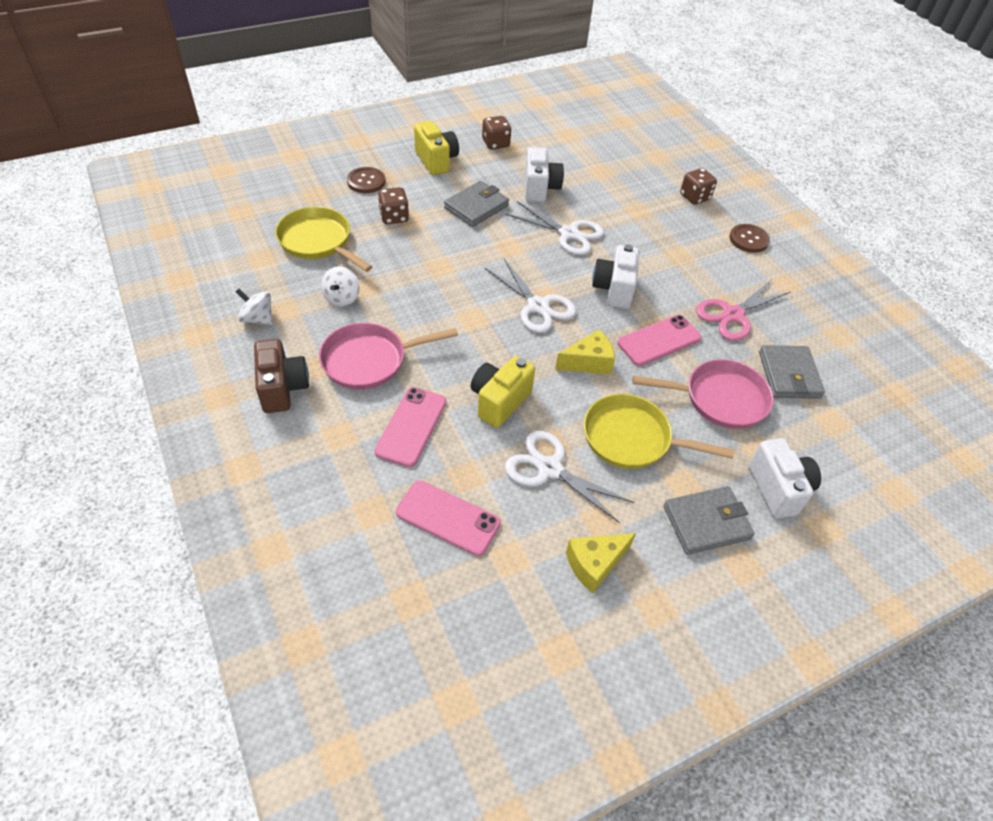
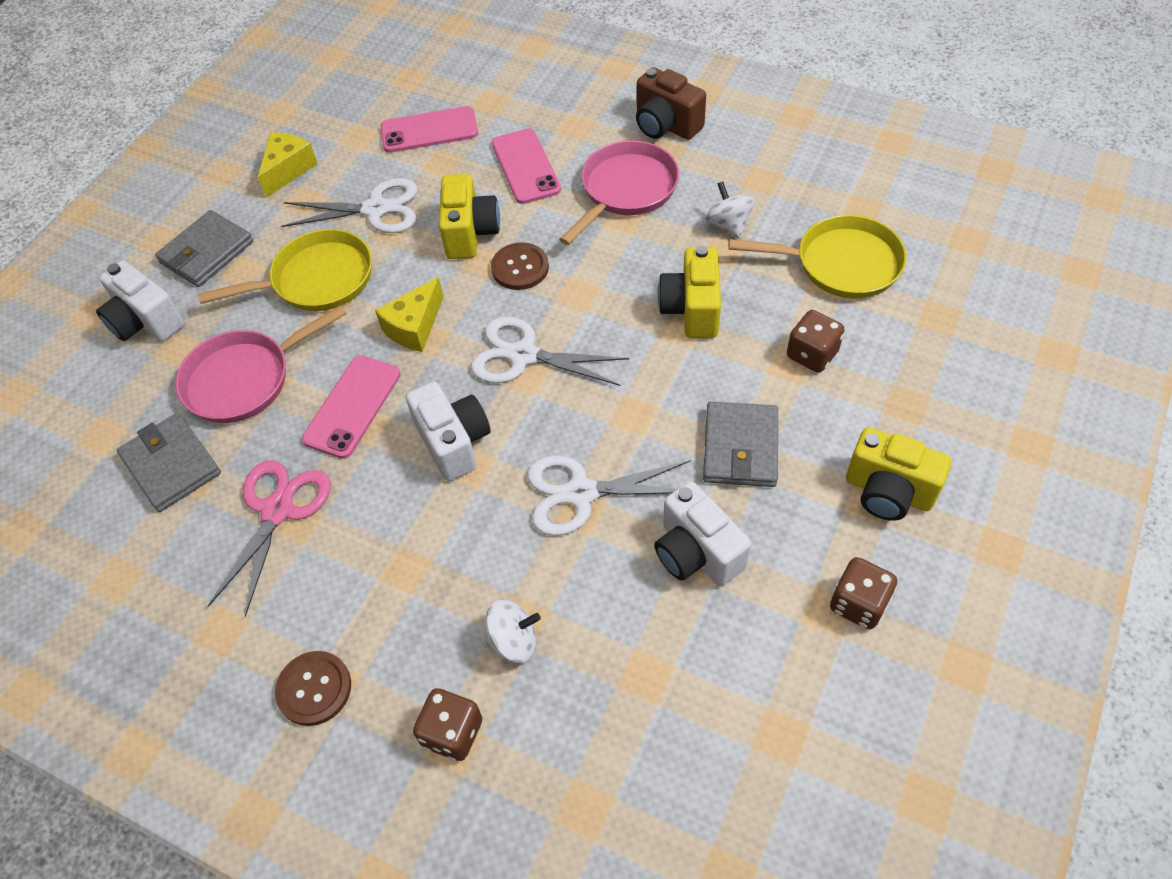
camera: 150 degrees right, 5 degrees up
(258, 319) = (771, 157): white spinning top -> white spinning top (513, 641)
(366, 181) = (916, 382): brown button -> brown button (520, 268)
(422, 270) = (691, 309): none -> yellow camera

